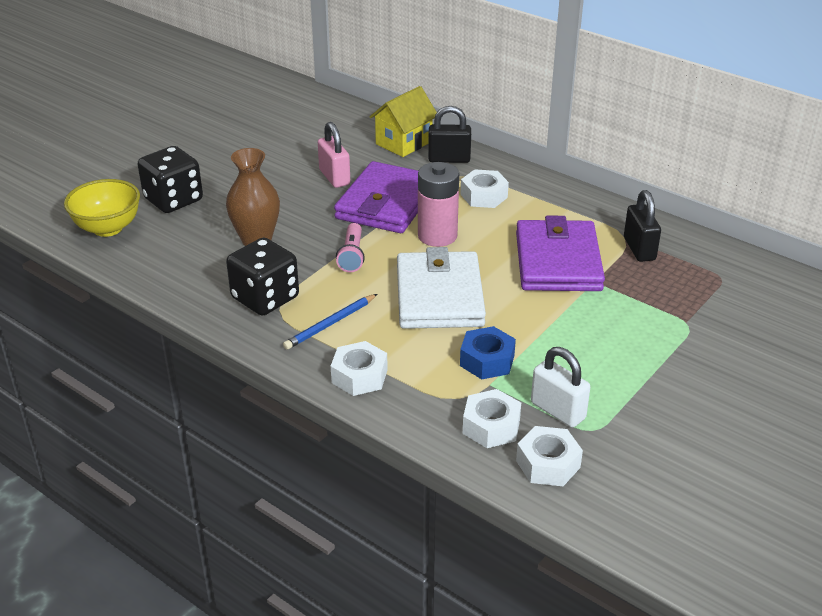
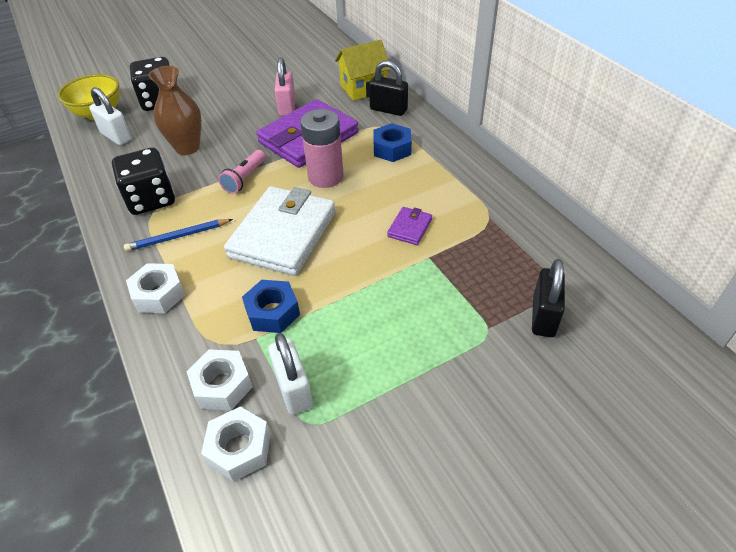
camera: 25 degrees right, 10 degrees up
(156, 247) = (116, 136): none -> white padlock
(483, 196) = (392, 149): white nut -> blue nut
(558, 261) = (409, 228): purple wallet -> purple wallet, size x0.43
(639, 249) = (495, 234): black padlock -> black padlock (543, 316)

